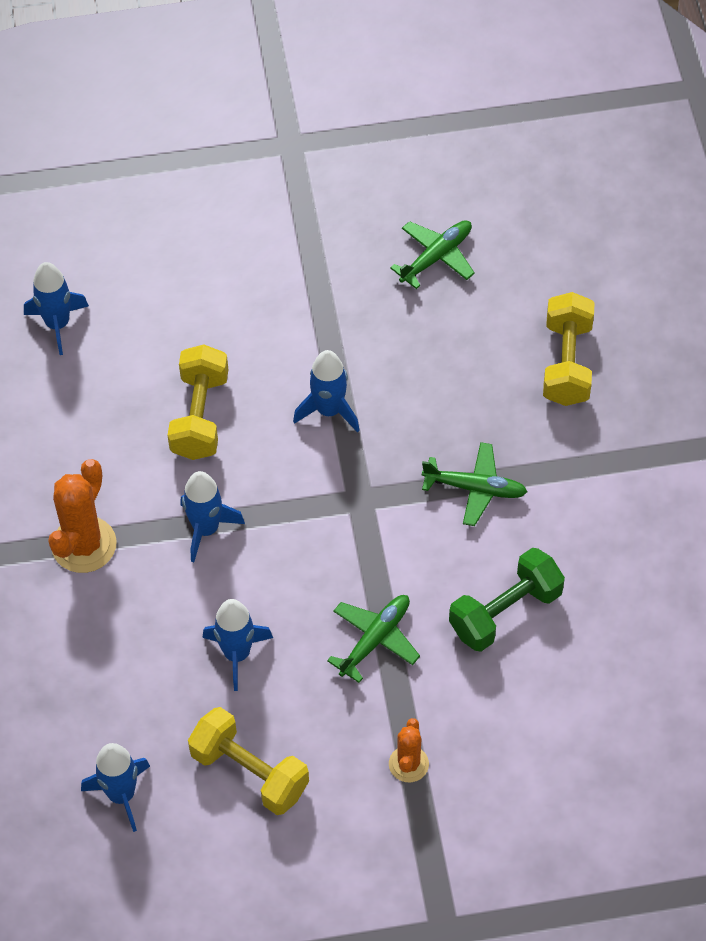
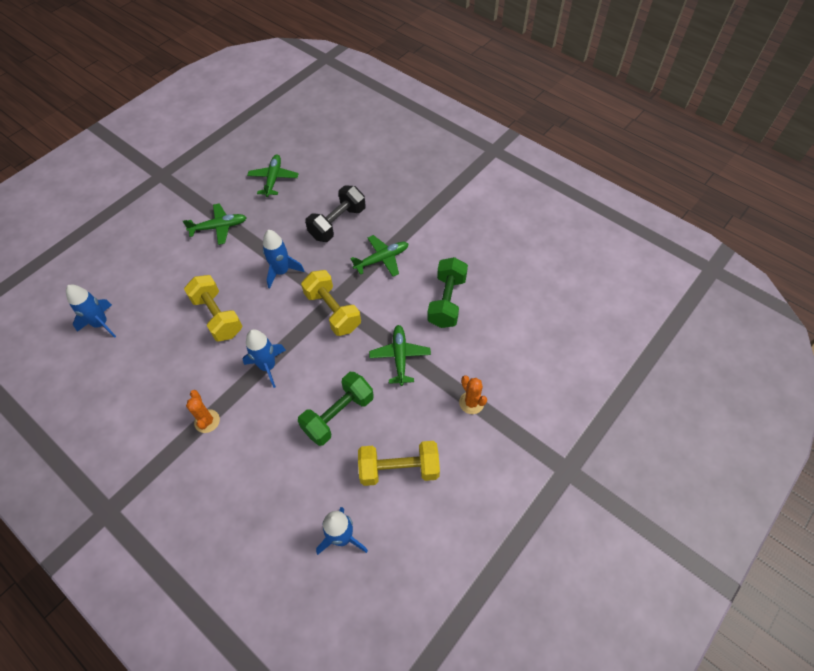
camera: 40 degrees left, 0 degrees up
(84, 545) = (207, 421): orange cactus -> orange cactus, size x0.59
(237, 654) = (338, 415): blue rocket -> green dumbbell
(302, 284) = (219, 227): none -> green plane
(464, 391) = (337, 223): none -> black dumbbell
(567, 363) = (372, 184): yellow dumbbell -> yellow dumbbell (333, 311)

